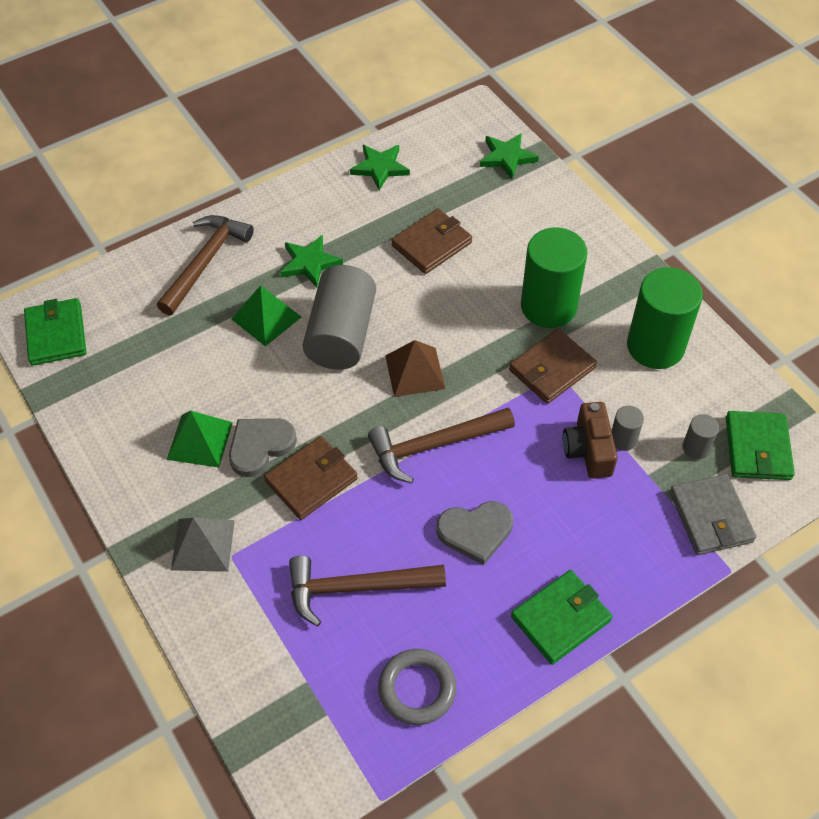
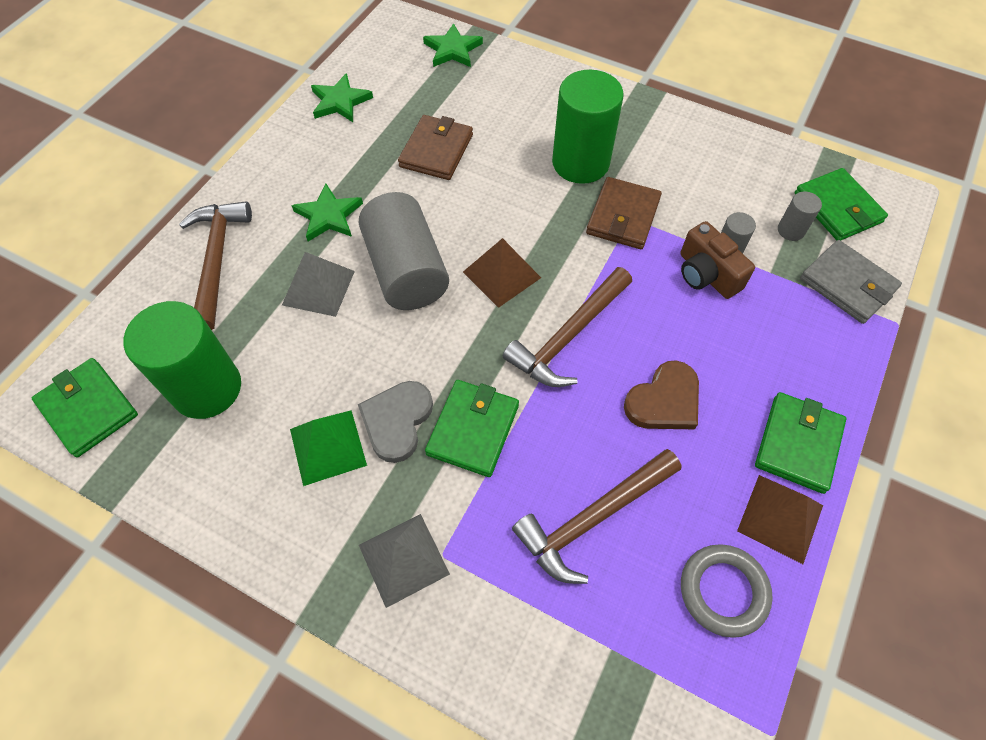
camera: 30 degrees left, 5 degrees up
(266, 318) = (318, 288): green pyramid -> grey pyramid
(311, 480) = (473, 430): brown wallet -> green wallet
(475, 532) = (664, 401): grey heart -> brown heart
(502, 663) = (780, 518): none -> brown pyramid
(655, 346) = (694, 159): green cylinder -> green cylinder (207, 388)

